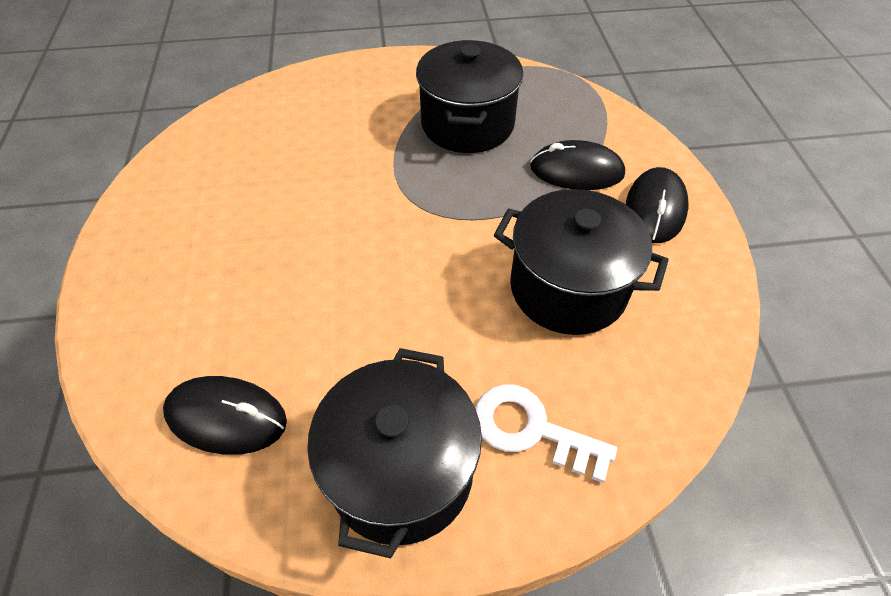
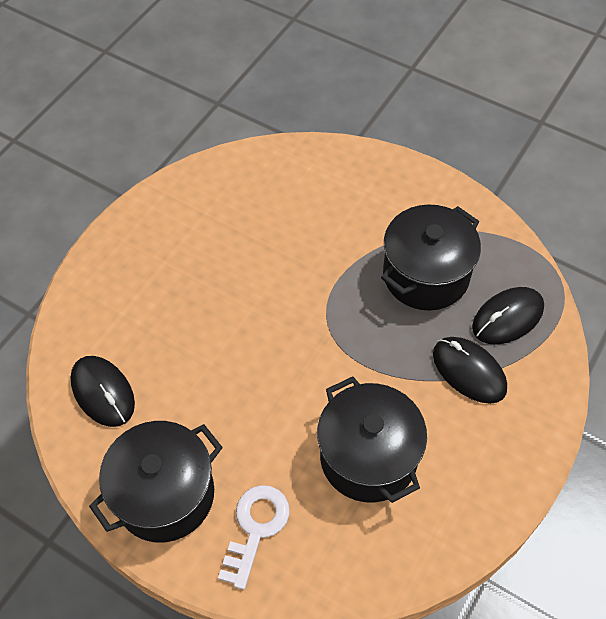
camera: 40 degrees right, 5 degrees up
(531, 429) = (256, 528): white key -> white key turned 45 degrees clockwise
(655, 208) = (496, 443): black mouse -> black mouse (507, 317)

